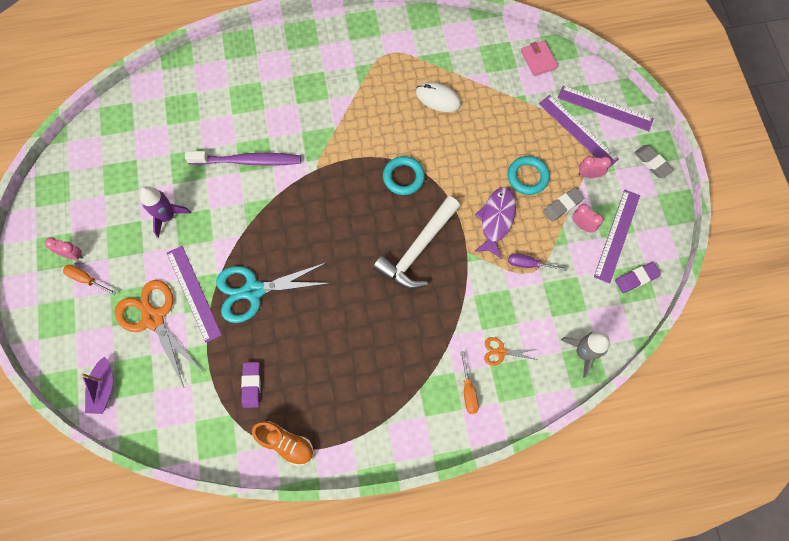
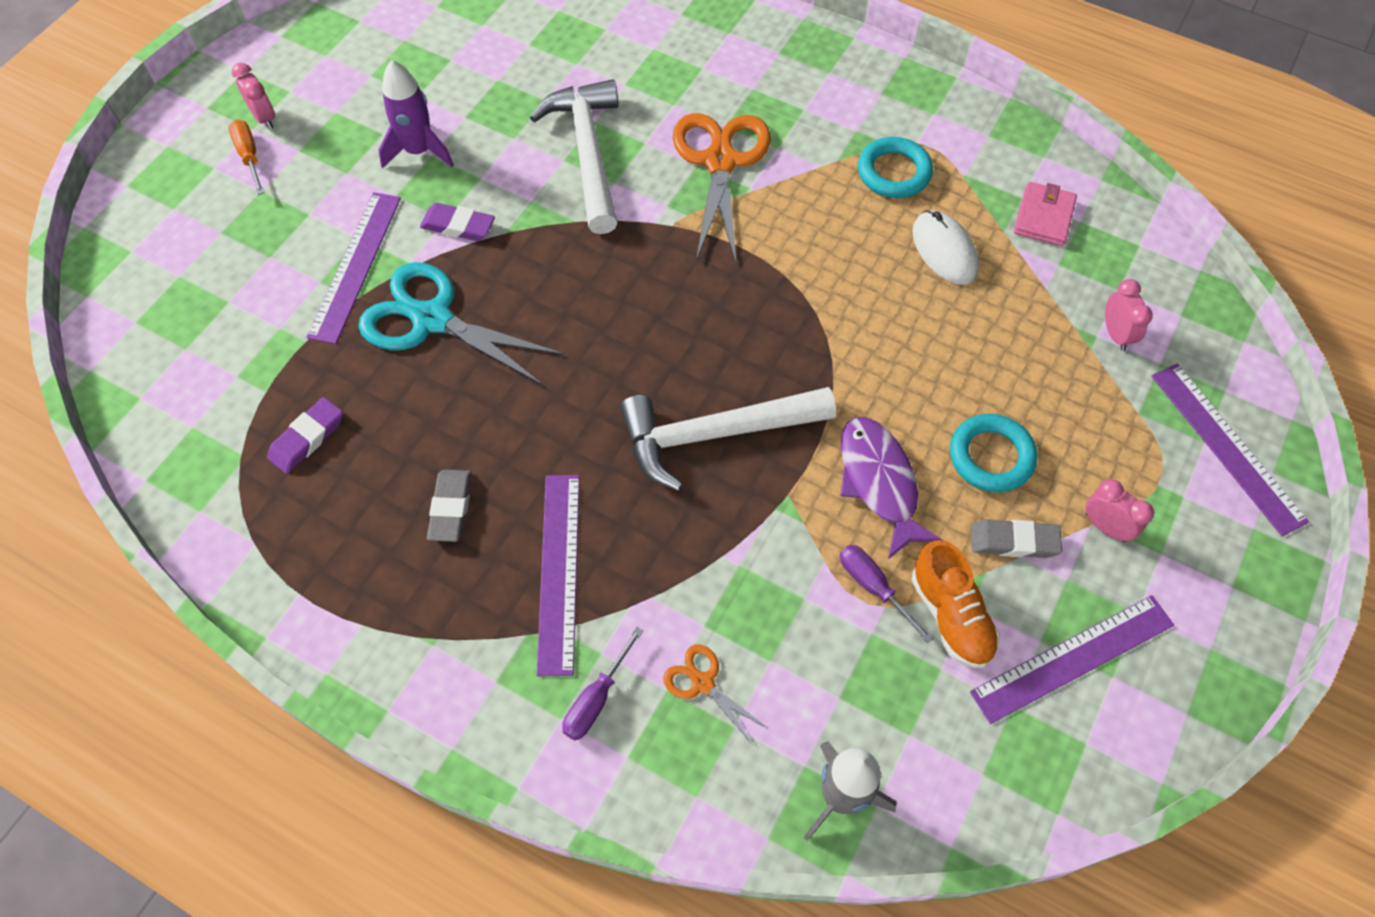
camera: 40 degrees right, 10 degrees down
(103, 388) = (133, 299): purple boat -> none
(153, 318) = (276, 260): orange scissors -> orange scissors (720, 161)
(248, 161) = (588, 153): purple toothbrush -> white hammer
(286, 443) = (271, 553): orange shoe -> orange shoe (950, 615)
(403, 177) = (788, 321): turquoise ring -> turquoise ring (894, 172)
(468, 390) = (596, 699): orange screwdriver -> purple screwdriver
(496, 220) = (879, 482): purple fish -> purple fish turned 75 degrees counterclockwise
(538, 60) = (1166, 301): pink wallet -> pink wallet (1043, 217)
(578, 131) = (1144, 448): purple ruler -> purple ruler (559, 571)
(582, 225) = (1022, 596): pink clock -> pink clock (1115, 334)
(636, 278) = (1047, 754): purple eraser -> purple eraser (458, 226)
(652, 163) = (1244, 591): grey eraser -> grey eraser (451, 508)

